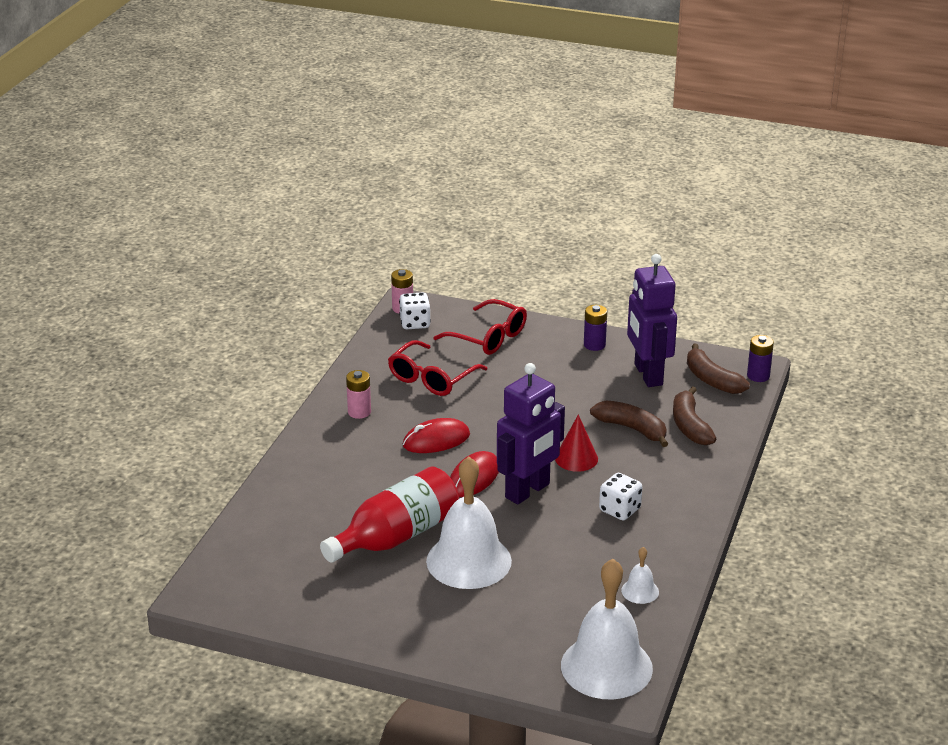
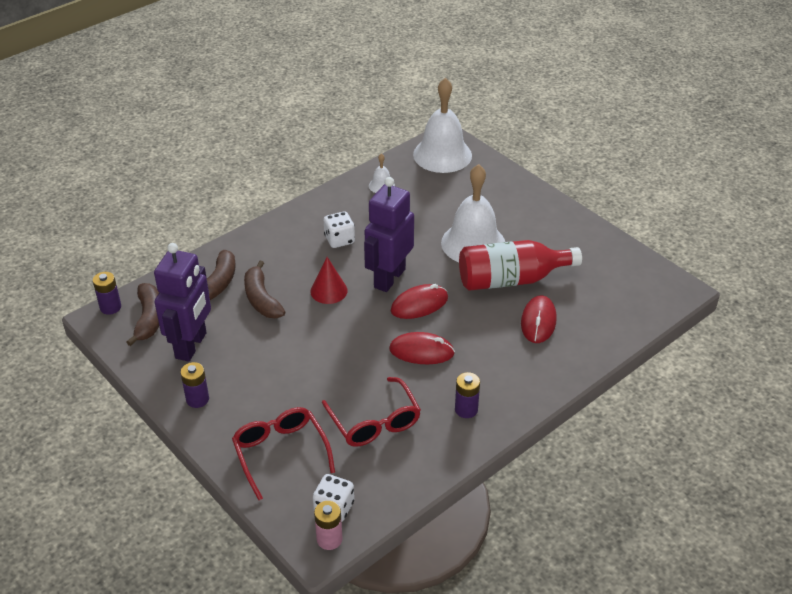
camera: 150 degrees left, 10 degrees up
(339, 505) = (538, 321): none -> red mouse
(359, 412) = (466, 409): pink battery -> purple battery
(431, 378) = (374, 422): red glasses -> red glasses turned 90 degrees clockwise
(528, 491) = (389, 278): purple robot -> purple robot turned 45 degrees counterclockwise

